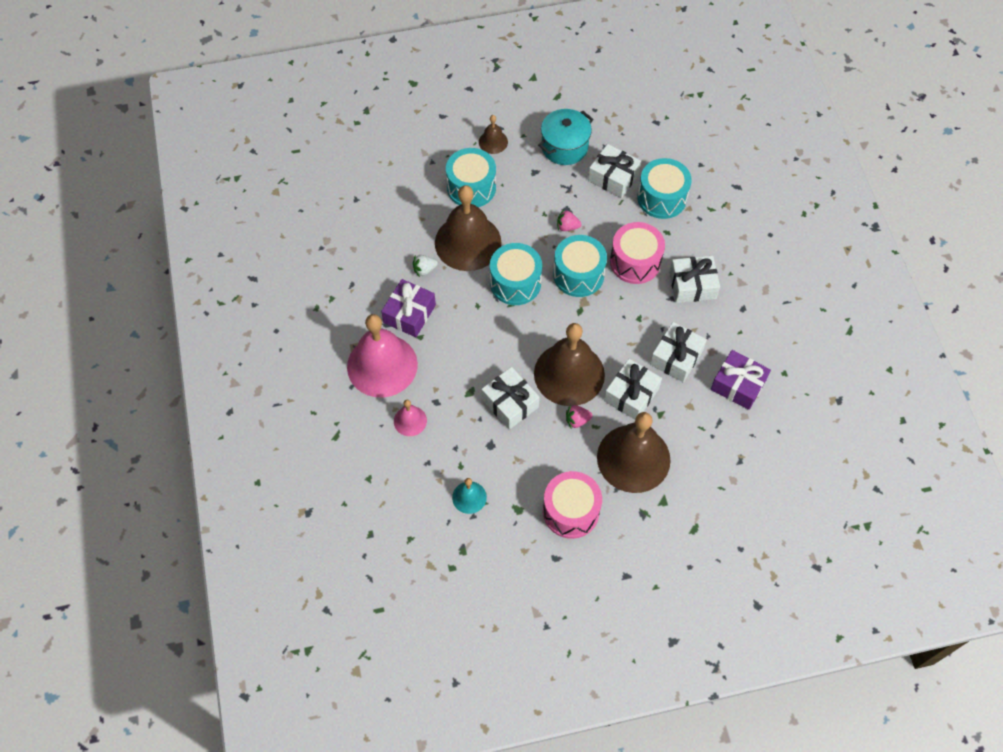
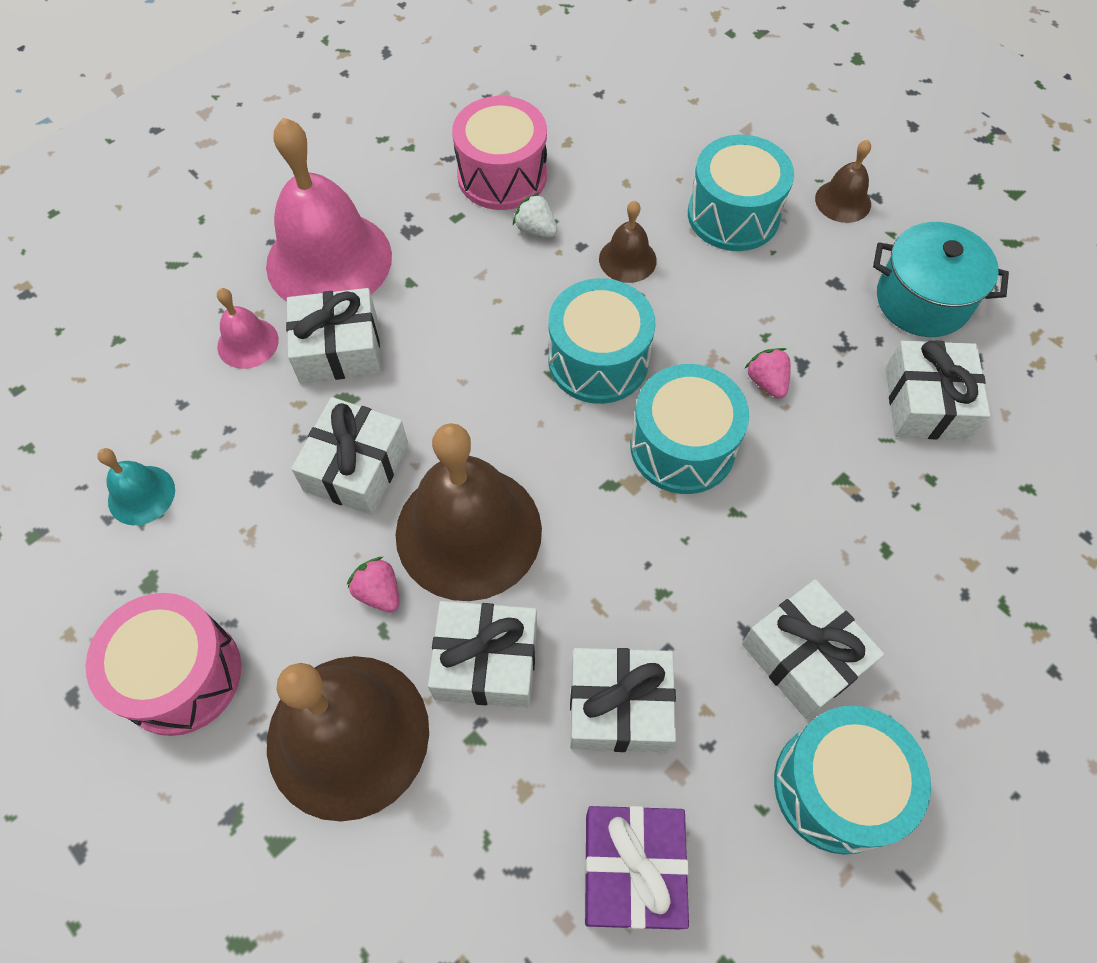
camera: 60 degrees right, 0 degrees up
(409, 314) = (443, 249): purple gift -> none
(440, 383) = (338, 349): none -> white gift
(468, 242) = (627, 259): brown bell -> brown bell, size x0.46
(635, 262) = (778, 526): pink drum -> pink drum (502, 175)
(662, 198) = (953, 504): turquoise drum -> turquoise drum (836, 787)

